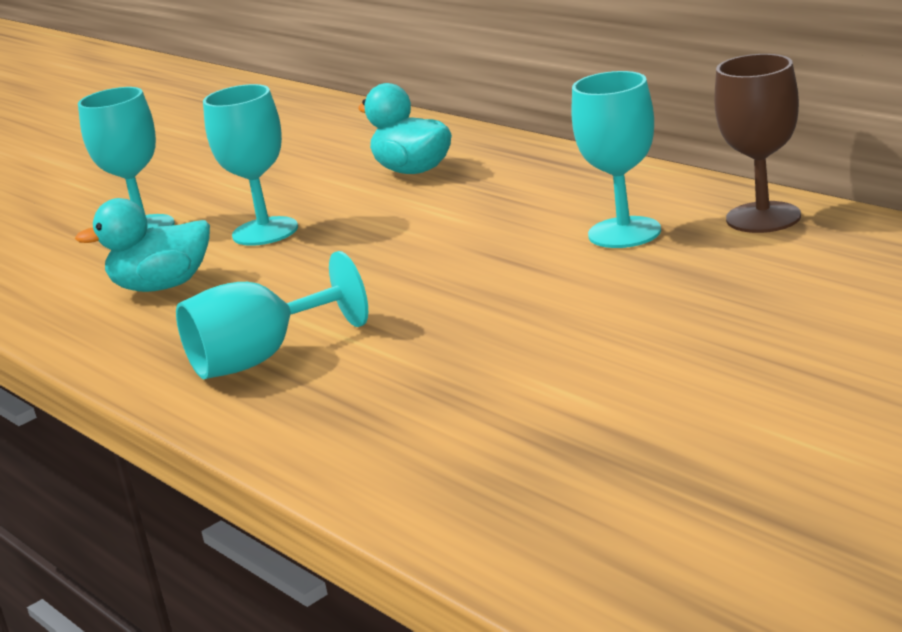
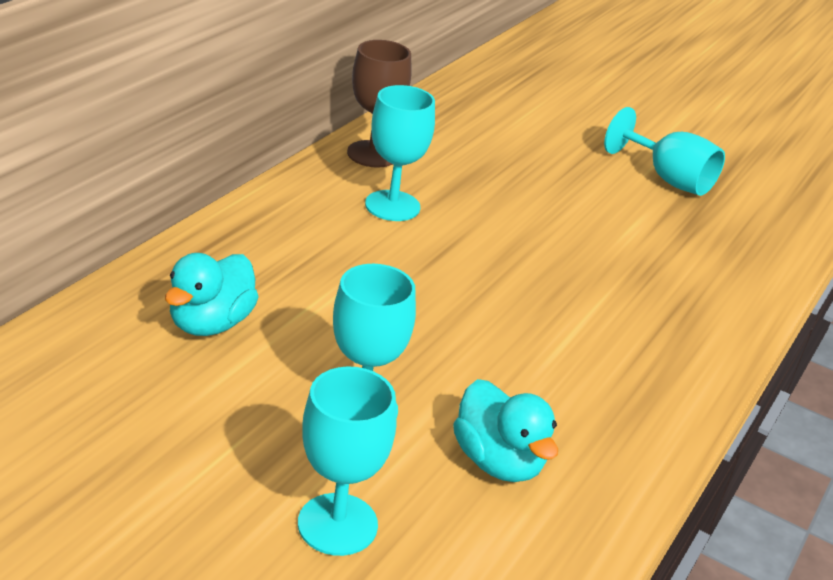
camera: 115 degrees left, 10 degrees up
(261, 358) = (625, 363): turquoise goblet -> turquoise goblet (668, 179)

